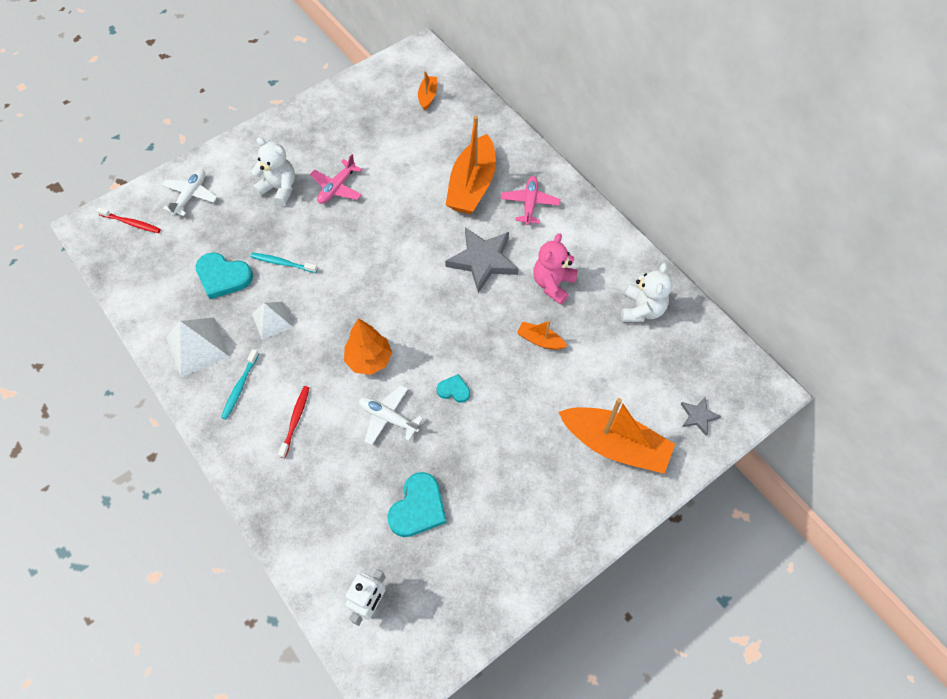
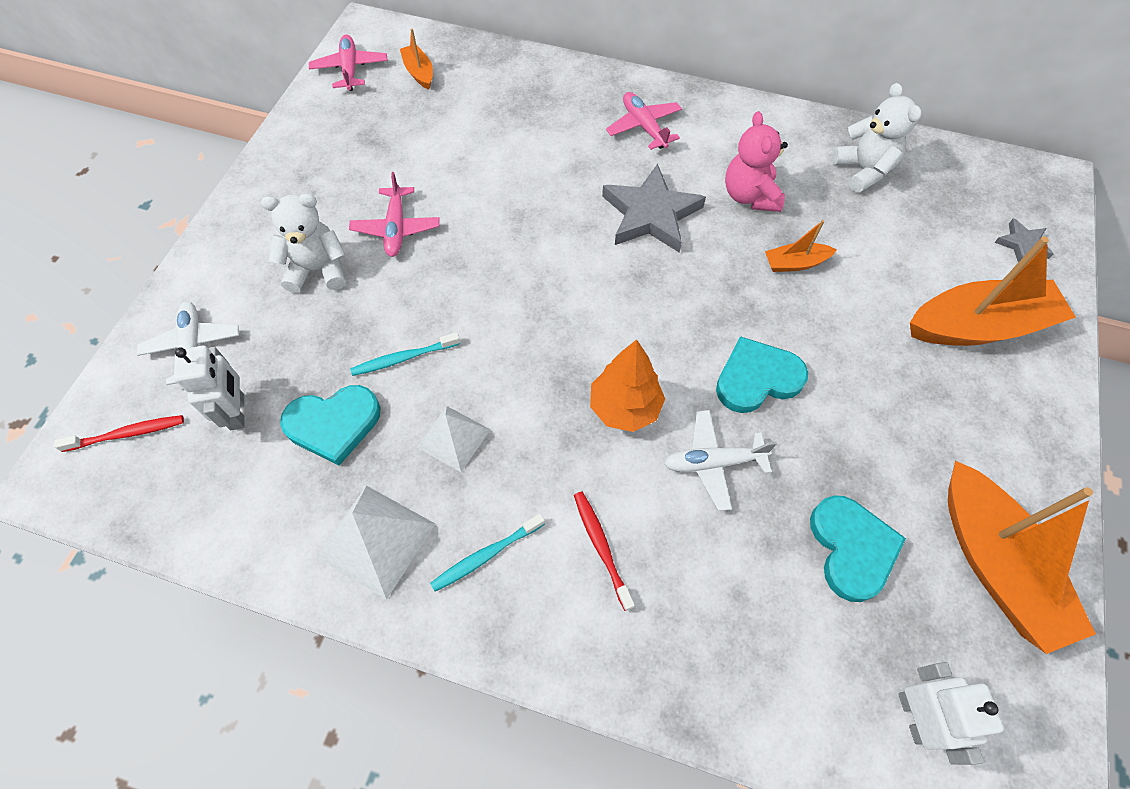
camera: 35 degrees left, 0 degrees up
(185, 242) = (237, 412): none -> white robot
(240, 387) = (486, 555): turquoise toothbrush -> turquoise toothbrush turned 75 degrees clockwise
(391, 73) = (350, 69): none -> pink plane
(454, 390) = (757, 378): turquoise heart -> turquoise heart, size x1.84
(472, 185) = (561, 141): orange boat -> orange boat (994, 564)

